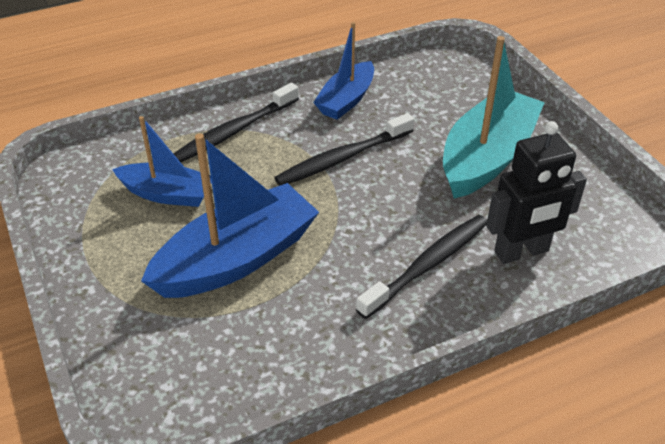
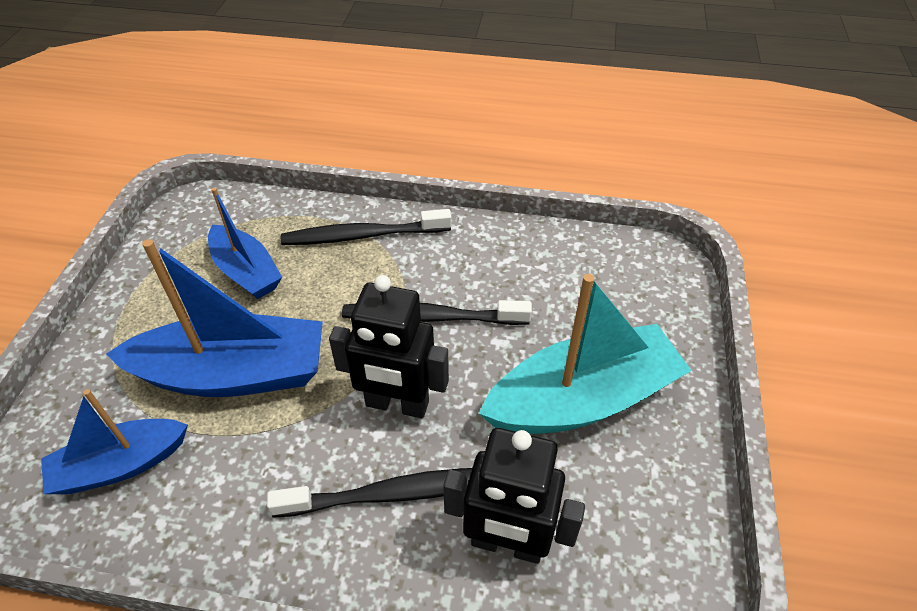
camera: 35 degrees right, 5 degrees up
(346, 100) = (498, 253): blue boat -> blue boat (120, 465)
(375, 217) = (397, 404): none -> black robot

